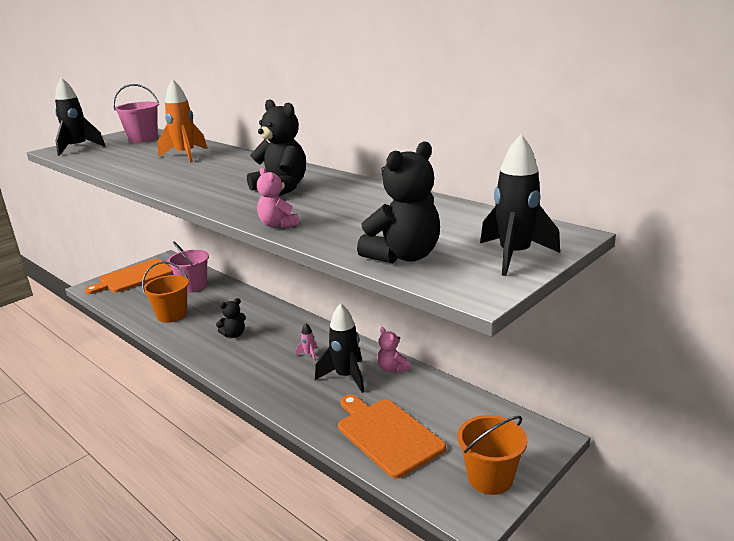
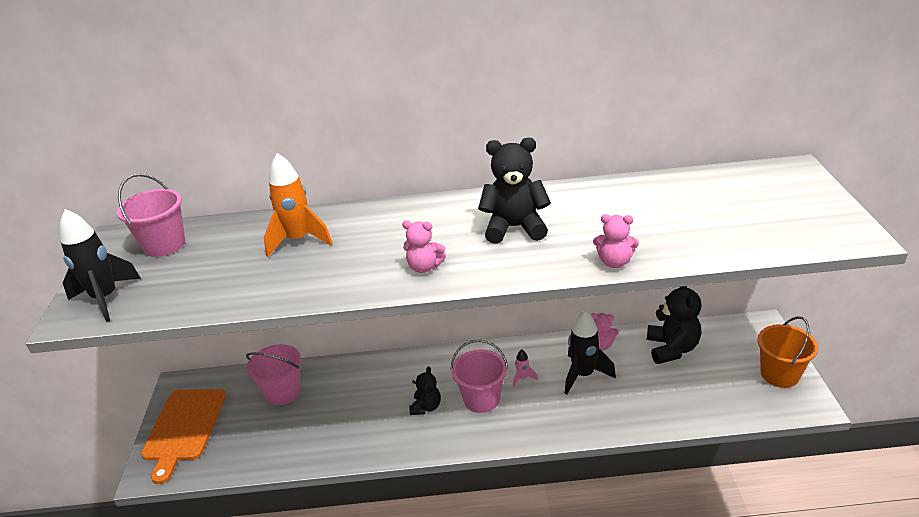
camera: 45 degrees left, 10 degrees up
(172, 315) = (323, 433): orange bucket -> none
(195, 186) = (424, 267): none -> pink teddy bear
(266, 350) = (481, 399): none -> pink bucket
(387, 435) = (684, 394): orange cutting board -> none
(404, 256) = (761, 237): black teddy bear -> black teddy bear (672, 349)
(514, 256) = (811, 200): black rocket -> none

